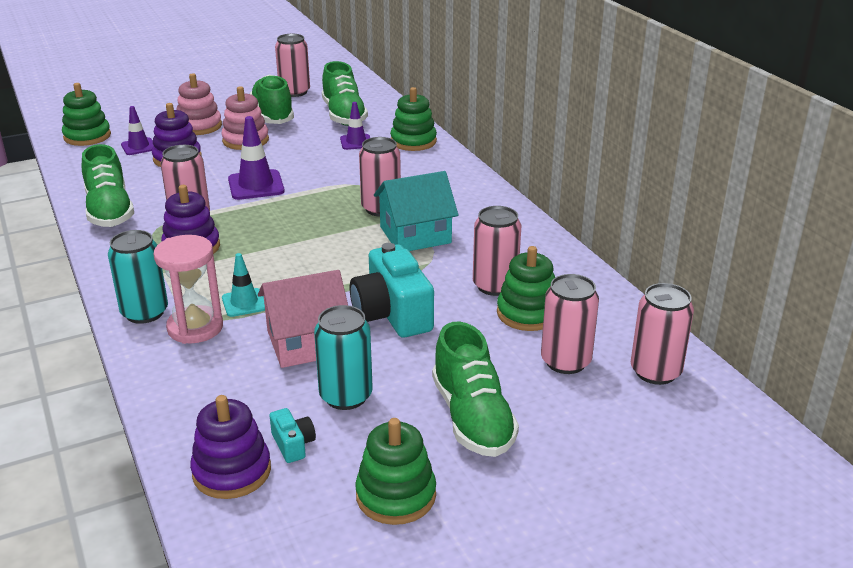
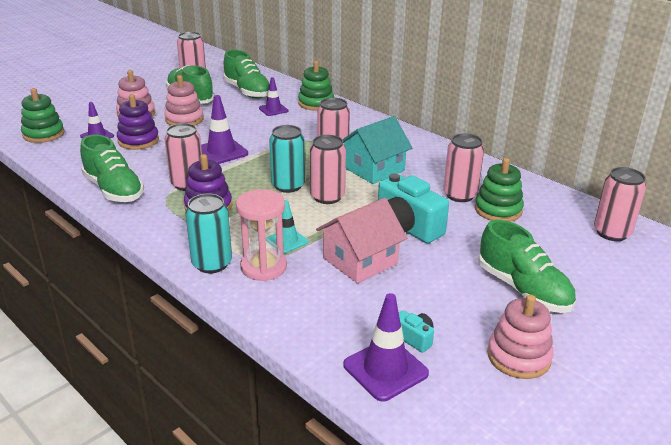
camera: 20 degrees left, 0 degrees up
(232, 471) = (385, 369): purple stacking toy -> purple traffic cone
(346, 396) = (422, 294): turquoise can -> turquoise can (288, 186)
(396, 495) = (518, 357): green stacking toy -> pink stacking toy
(565, 361) = (550, 238): pink can -> pink can (327, 197)

